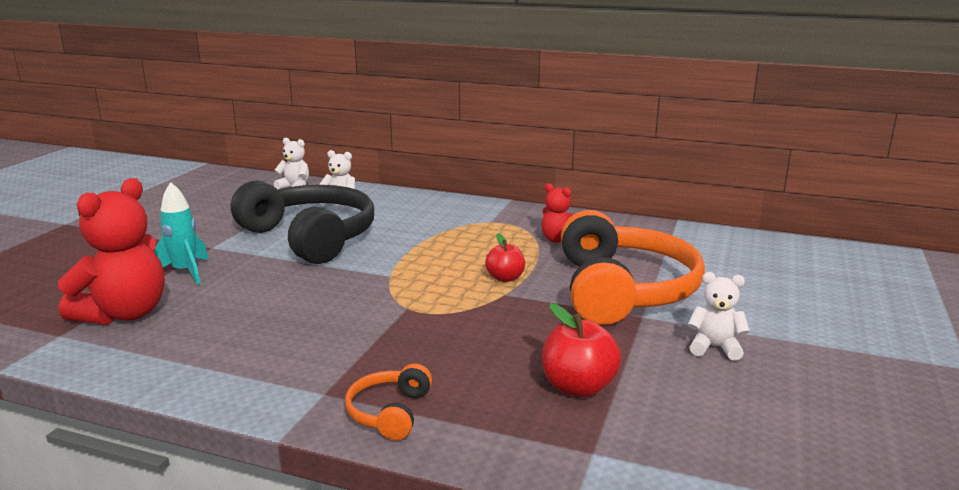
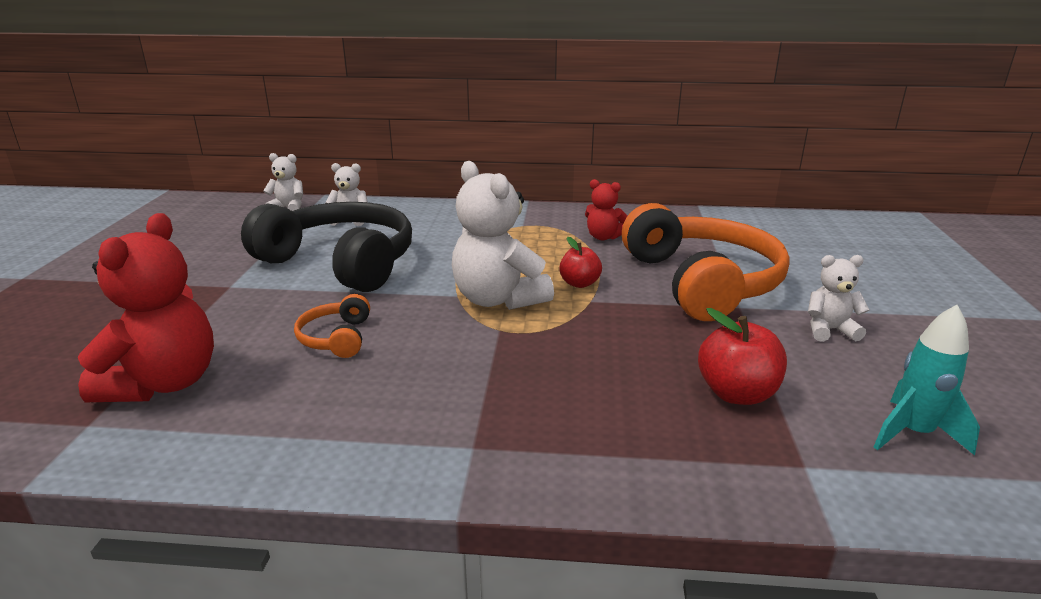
camera: 15 degrees left, 5 degrees up
(185, 272) = (214, 321): turquoise rocket -> turquoise rocket (913, 433)
(389, 412) = (563, 458): orange headphones -> orange headphones (336, 338)
(423, 283) = (498, 299): none -> white teddy bear

